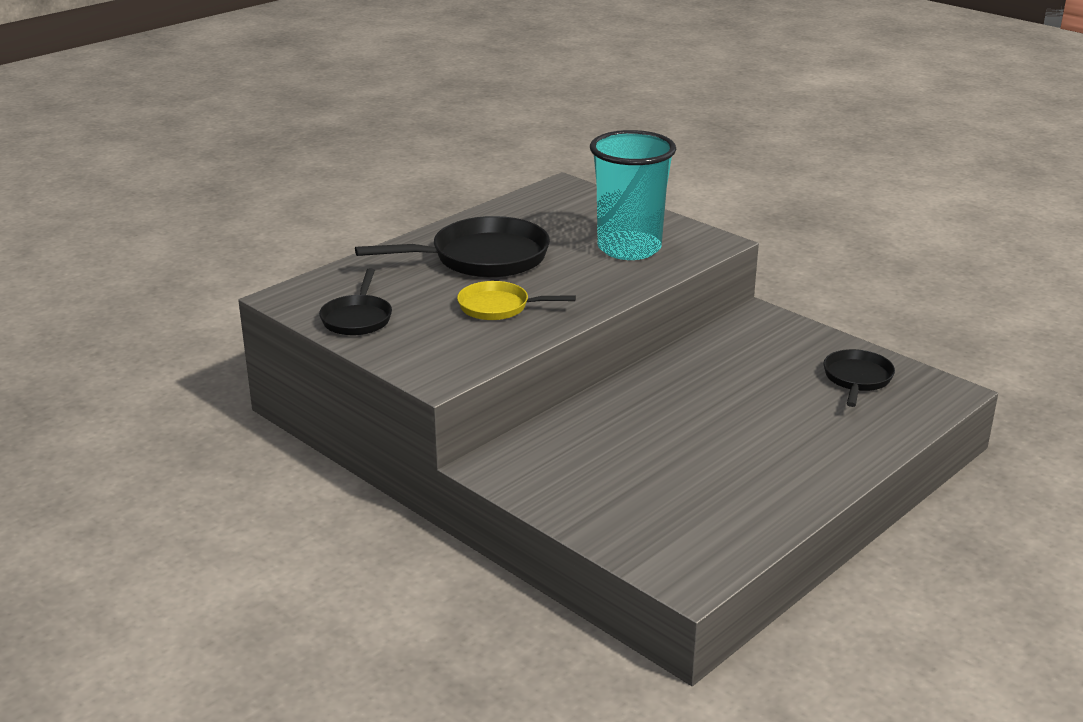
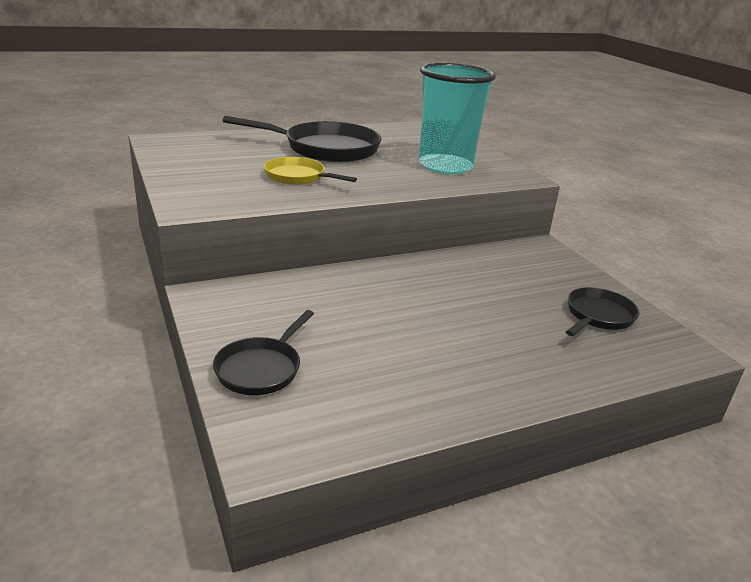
camera: 20 degrees right, 0 degrees up
(357, 318) = (187, 160): black pan -> black pan (261, 368)

